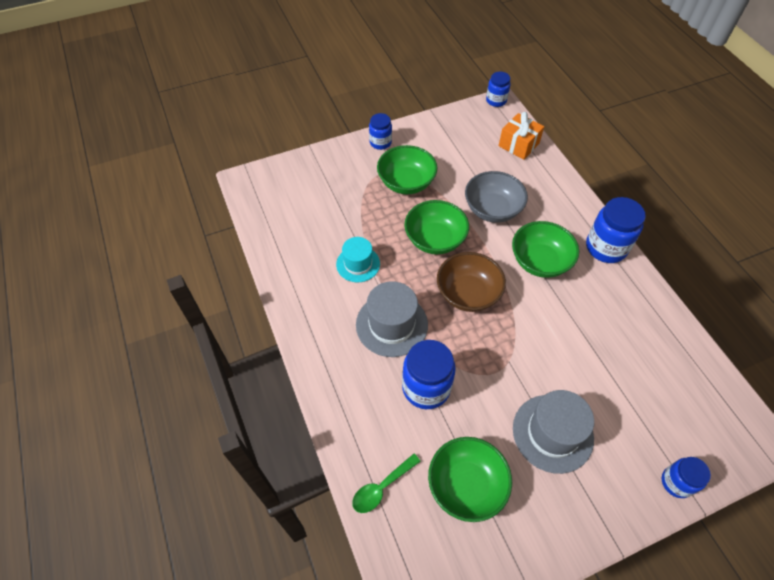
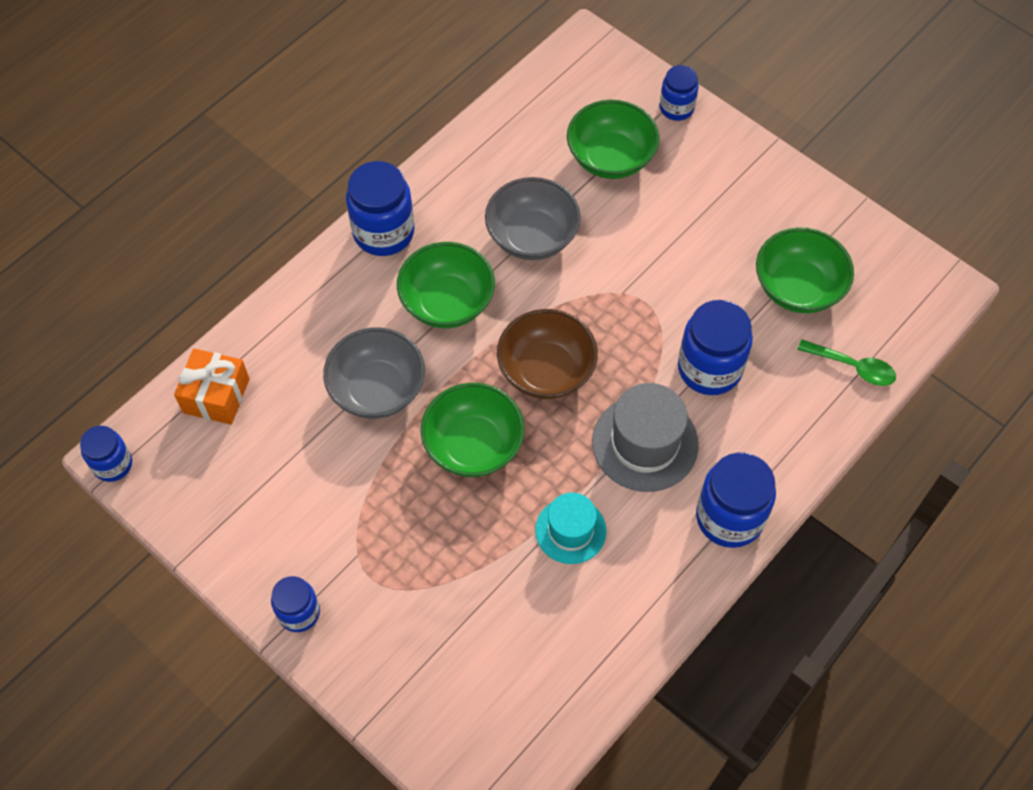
camera: 115 degrees left, 5 degrees up
(318, 347) = (729, 517): none -> blue jar
(406, 182) = (376, 531): green bowl -> green bowl (610, 157)
(552, 433) = (688, 225): grey hat -> none
(576, 326) = (532, 236): none -> grey bowl

